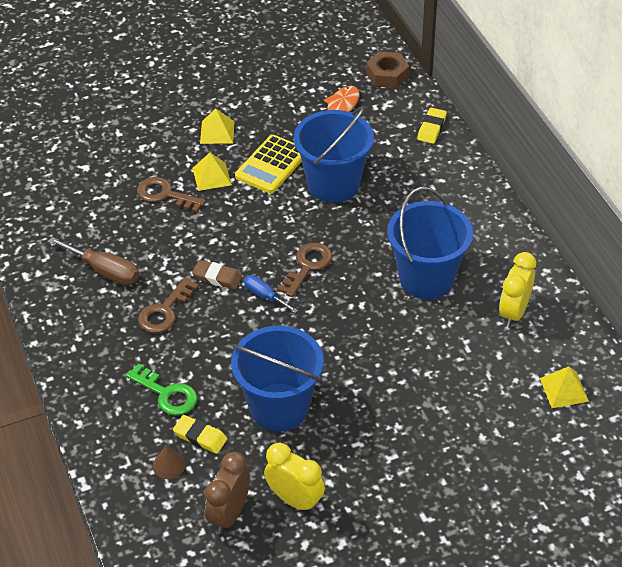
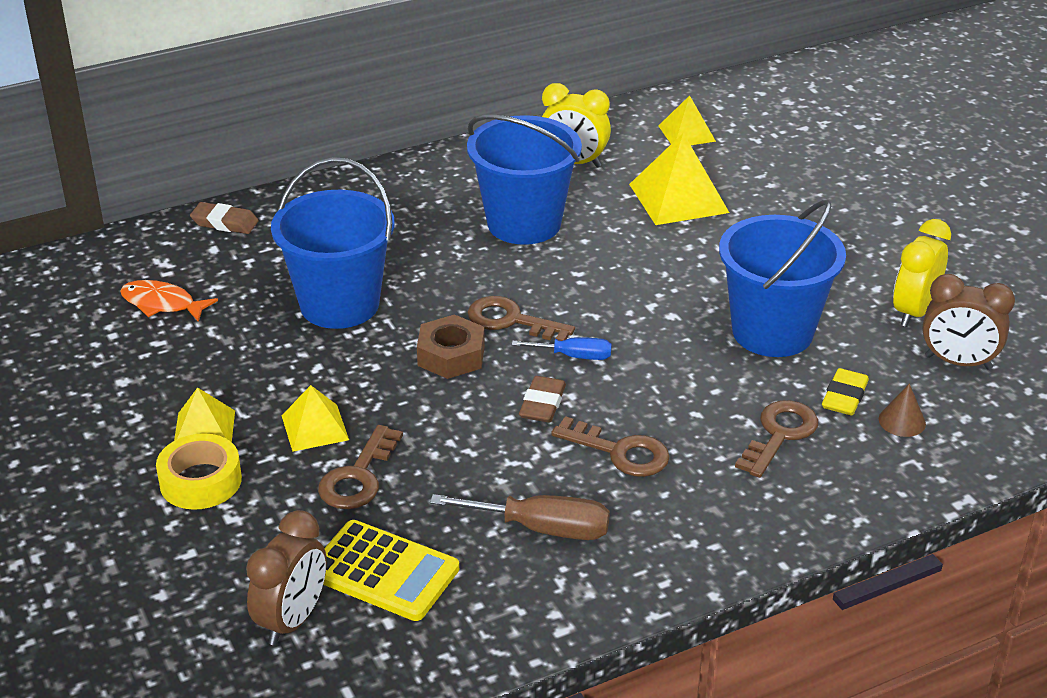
camera: 95 degrees left, 10 degrees down
(60, 172) = (292, 620): none -> brown clock
(105, 271) = (542, 528): brown screwdriver -> brown screwdriver turned 75 degrees clockwise
(167, 394) = (779, 434): green key -> brown key
(174, 133) = (200, 481): none -> yellow tape
(264, 296) = (574, 356): blue screwdriver -> blue screwdriver turned 120 degrees counterclockwise
(271, 165) = (292, 366): yellow calculator -> yellow calculator (384, 572)
(387, 75) = (92, 263): brown nut -> brown nut (451, 355)
(431, 128) = (225, 223): yellow eraser -> brown eraser
(461, 373) = (678, 198): none -> yellow pyramid

